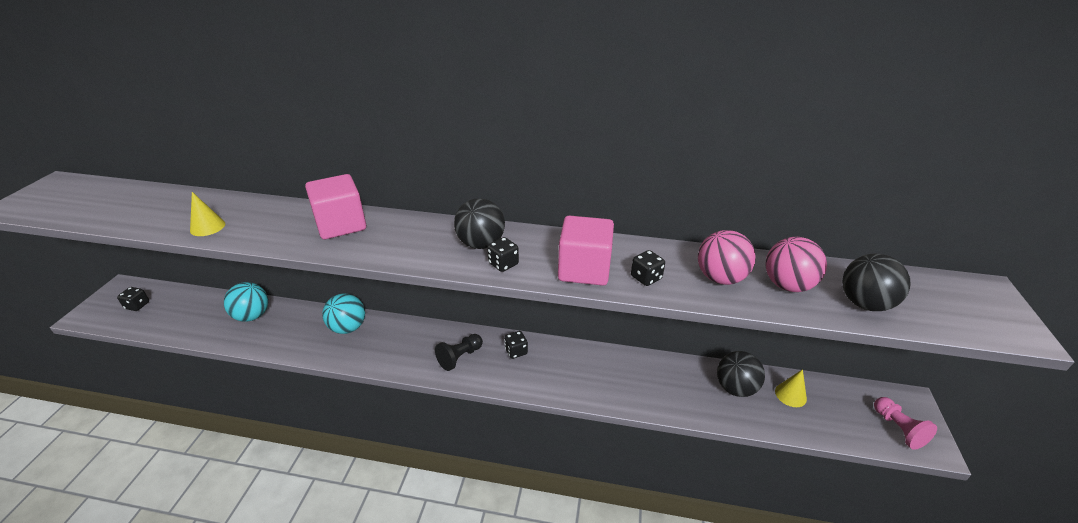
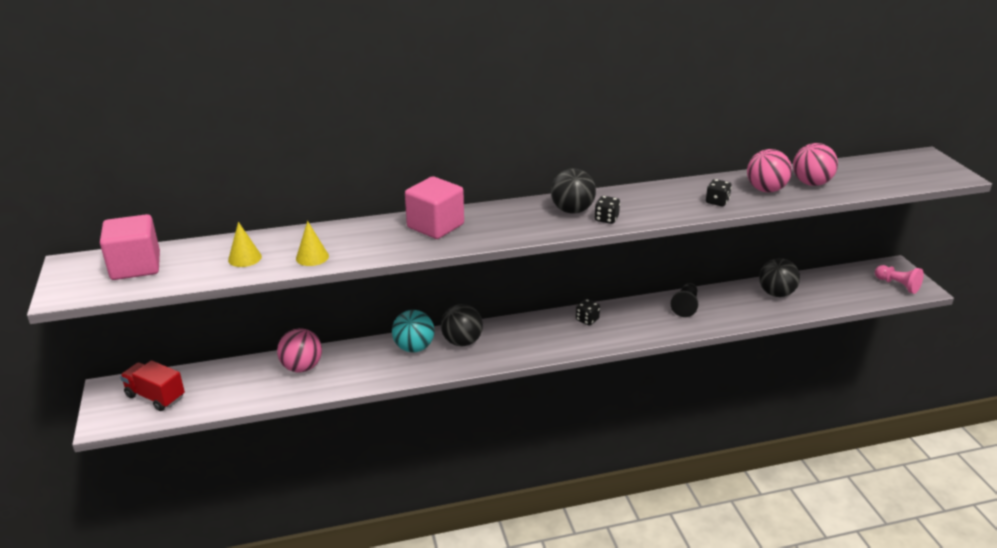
camera: 25 degrees left, 5 degrees down
(137, 305) = (155, 397): black dice -> red truck
(252, 316) = (302, 367): turquoise ball -> pink ball
(460, 357) = (543, 338): black pawn -> black pawn (685, 306)
(584, 269) = (669, 208): pink cube -> pink cube (136, 266)
(790, 395) = (816, 286): yellow cone -> yellow cone (244, 258)
(864, 303) = (864, 182): black ball -> black ball (462, 342)

